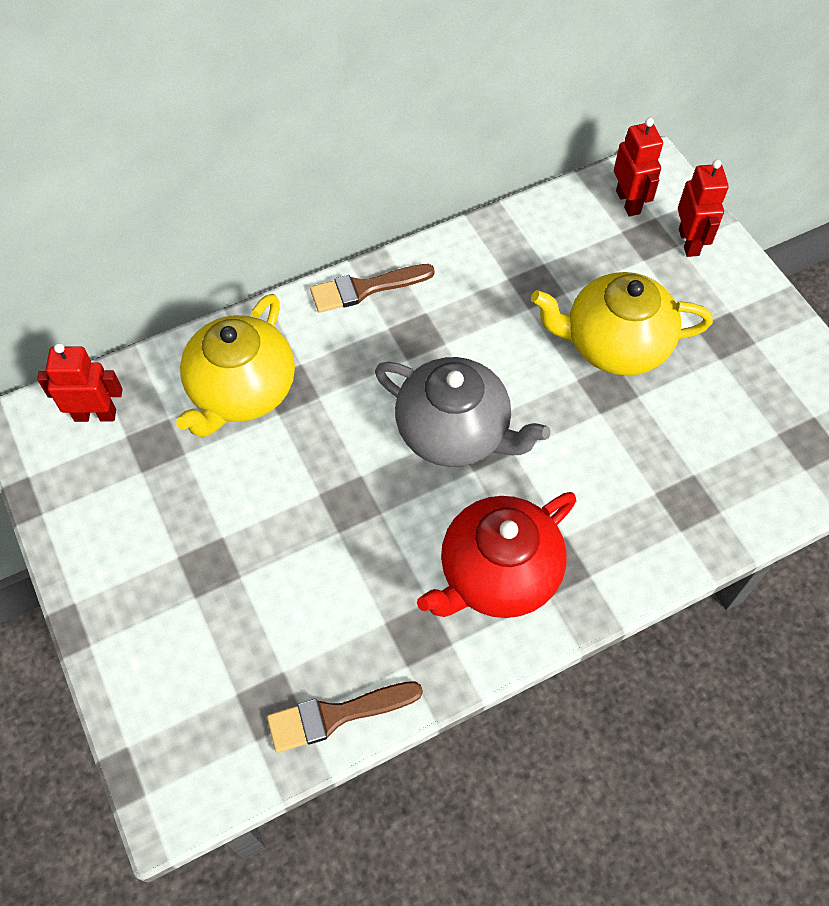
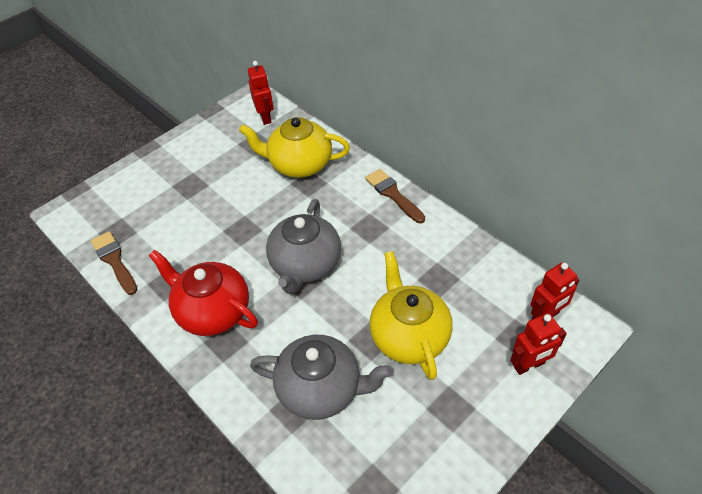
camera: 75 degrees right, 10 degrees down
(666, 463) = (321, 389): none -> grey teapot

